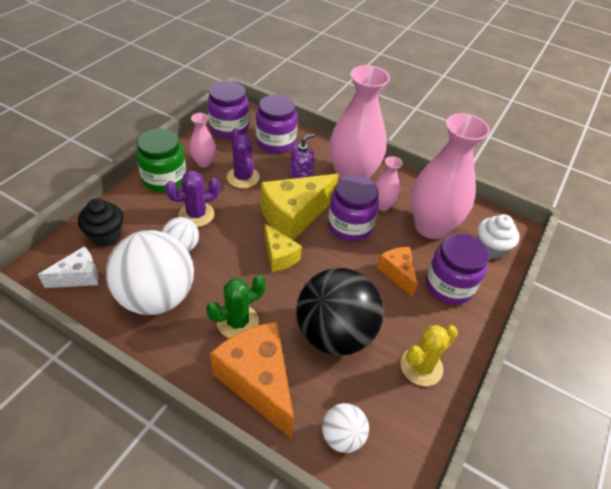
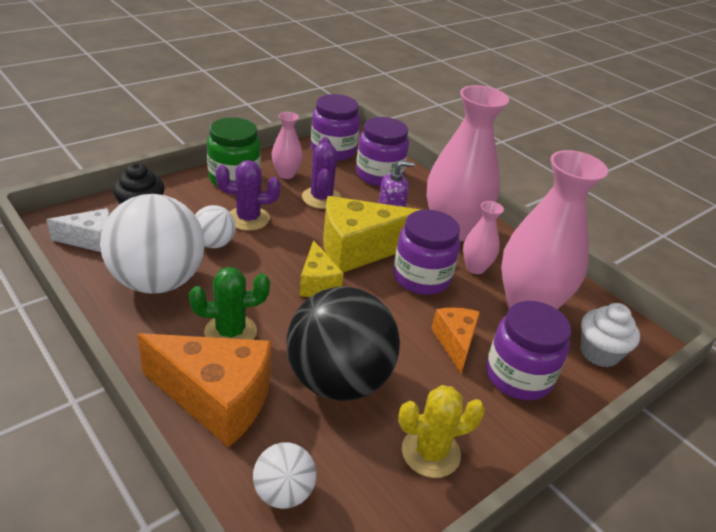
camera: 20 degrees right, 10 degrees down
(258, 382) = (217, 399): orange cheese -> orange cheese turned 120 degrees clockwise

